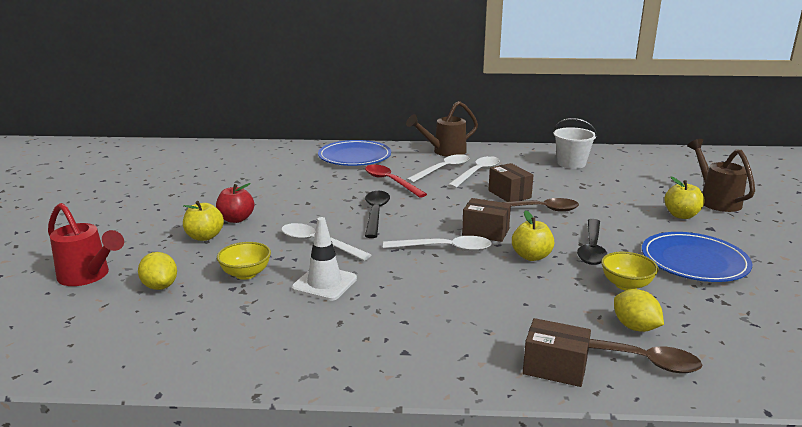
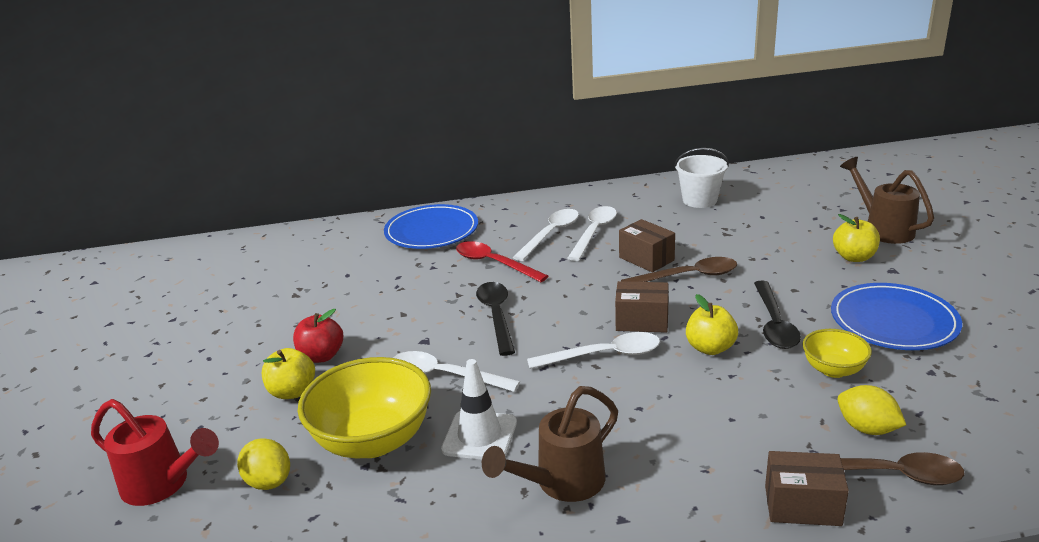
camera: 10 degrees left, 5 degrees up
(246, 274) = (373, 440): yellow bowl -> yellow bowl, size x1.89
(444, 152) = (541, 206): brown watering can -> brown watering can (561, 483)

